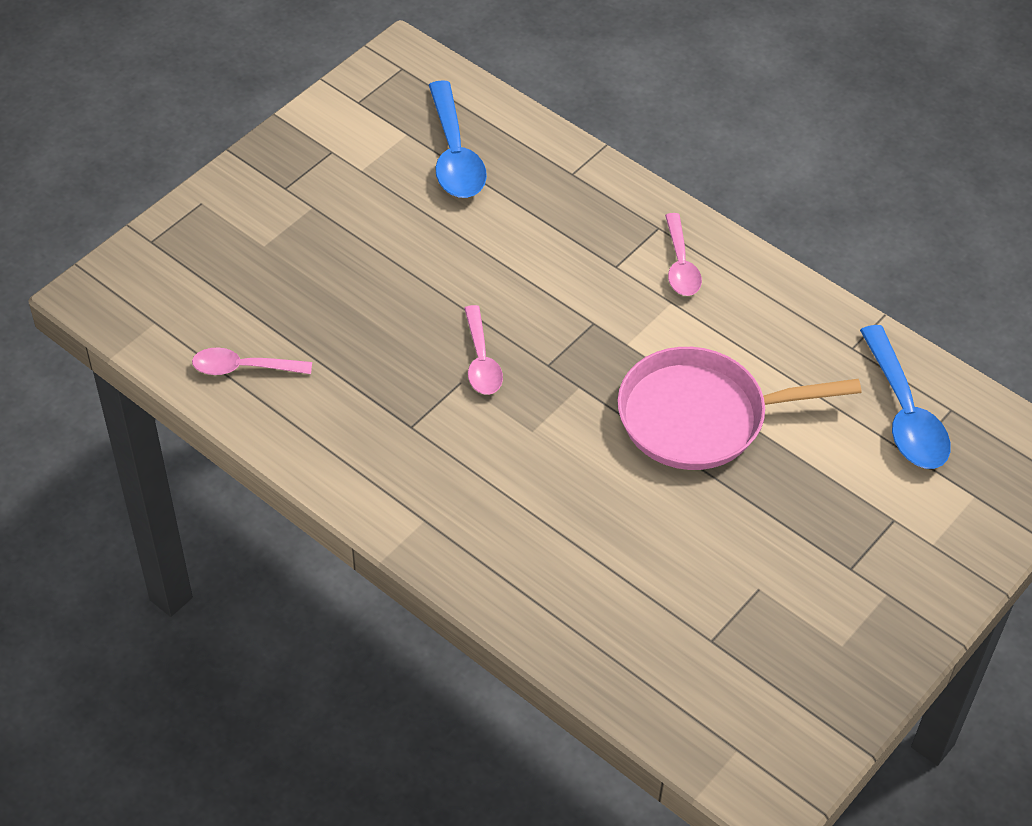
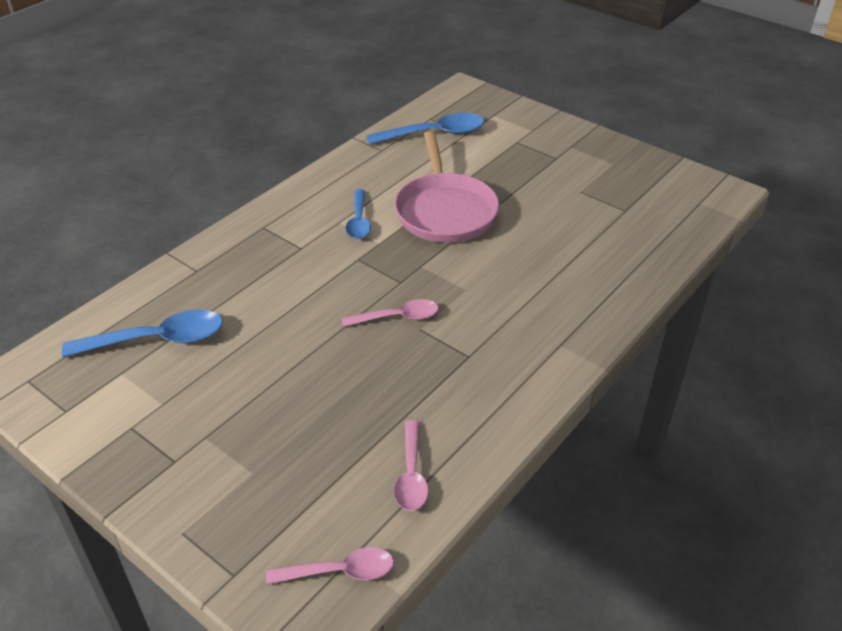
camera: 90 degrees left, 10 degrees down
(673, 322) = (359, 221): none -> blue spoon
(680, 265) = (302, 217): pink spoon -> pink spoon (340, 571)

